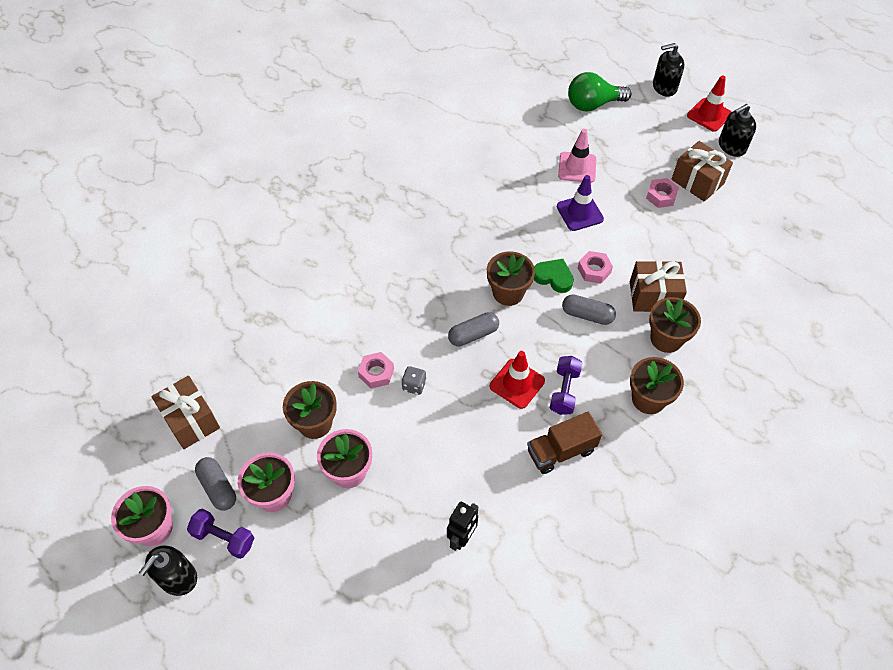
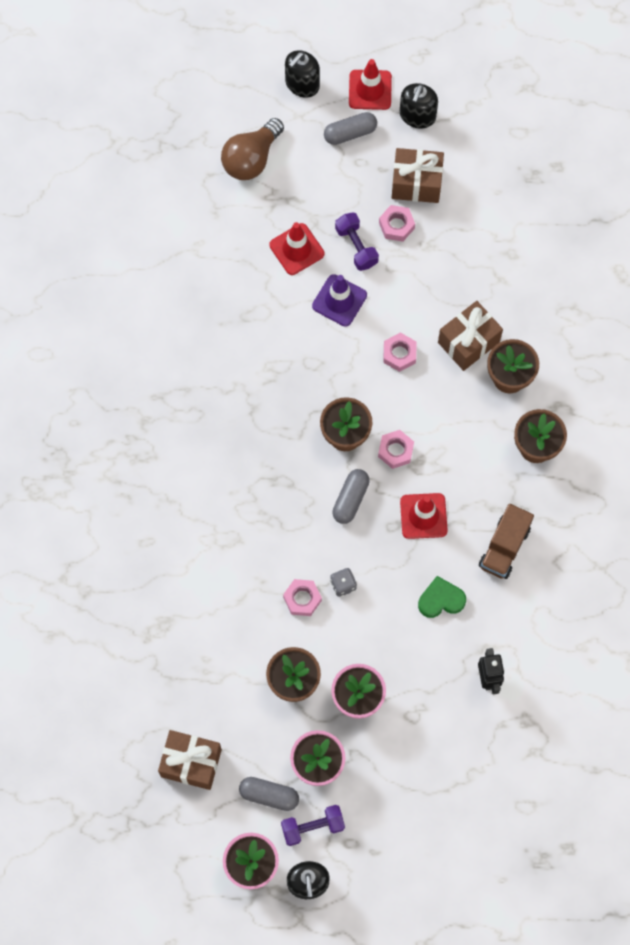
camera: 40 degrees left, 15 degrees up
(535, 327) = (395, 451): none -> pink nut
(553, 277) = (371, 388): green heart -> green heart (441, 599)
(564, 391) = (466, 492): purple dumbbell -> purple dumbbell (356, 246)
(577, 167) = (296, 249): pink traffic cone -> red traffic cone
(587, 315) = (428, 405): grey capsule -> grey capsule (350, 133)
(593, 104) = (251, 159): green light bulb -> brown light bulb

